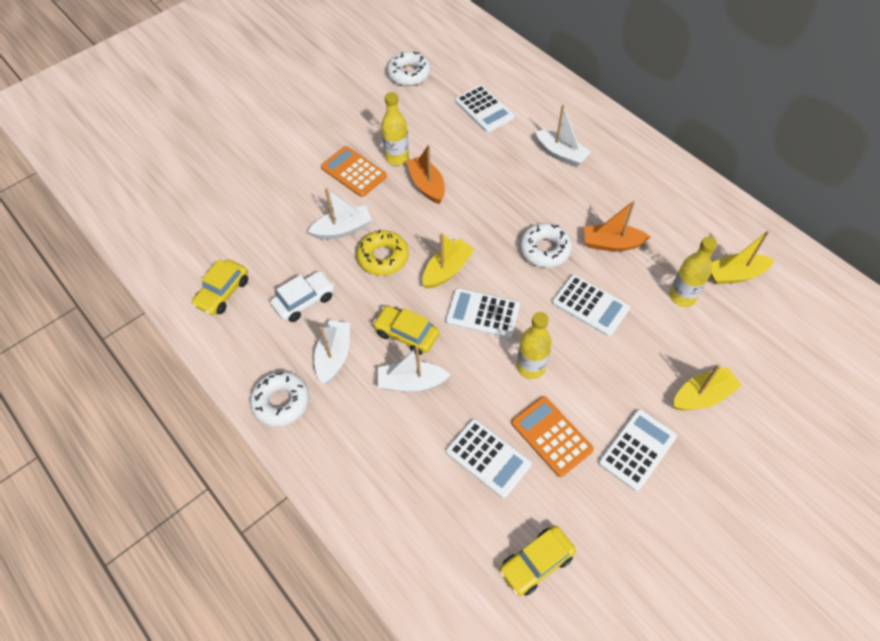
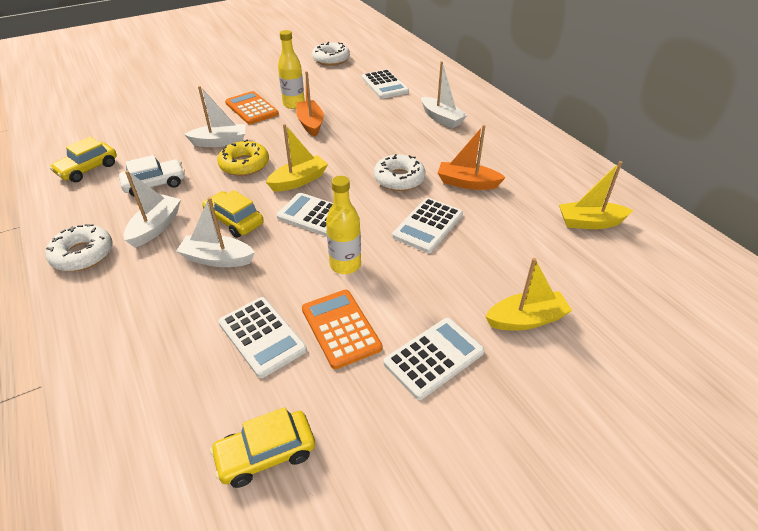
camera: 10 degrees right, 15 degrees down
(590, 305) = (428, 225): white calculator -> white calculator turned 75 degrees clockwise
(682, 296) = (528, 232): yellow bottle -> none

